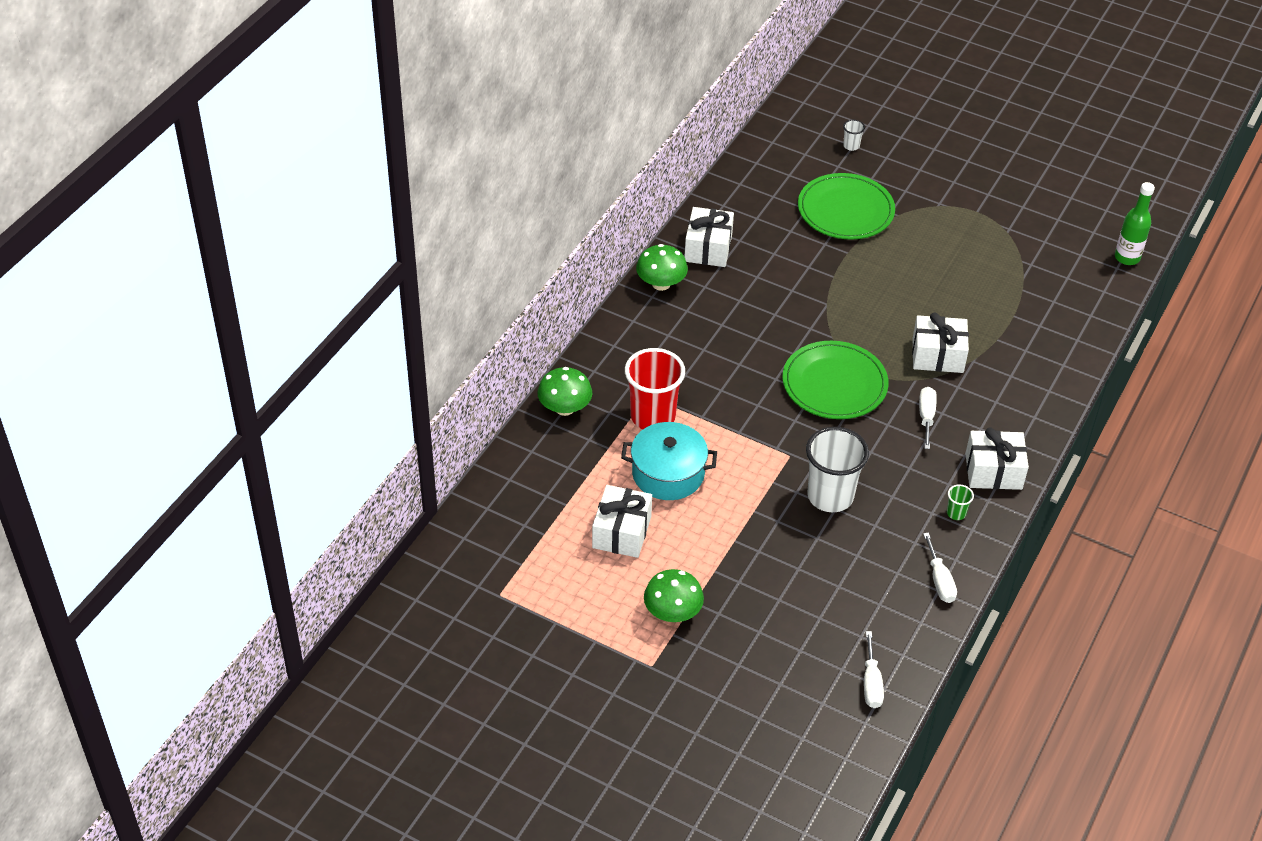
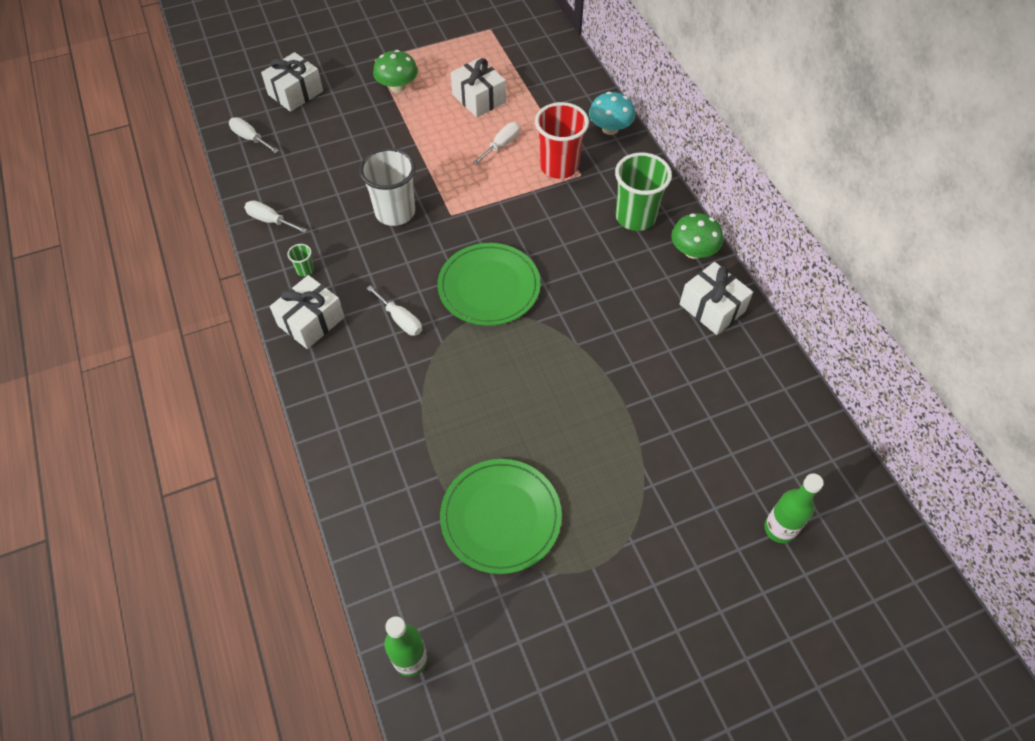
camera: 130 degrees right, 10 degrees up
(565, 408) = (610, 129): green mushroom -> turquoise mushroom
(660, 335) = (635, 217): none -> green cup
(668, 473) = (502, 145): turquoise pot -> white screwdriver
(845, 210) = (684, 447): green plate -> green plate (500, 517)
(851, 146) = (779, 529): white cup -> green bottle
(937, 355) = (450, 378): white gift -> white gift (295, 93)

